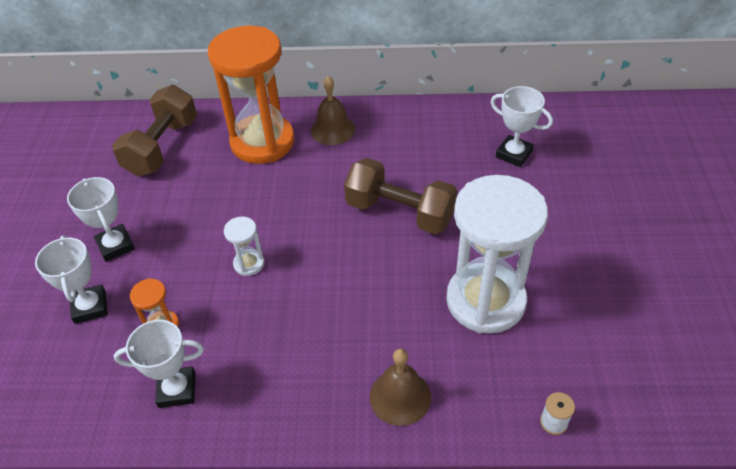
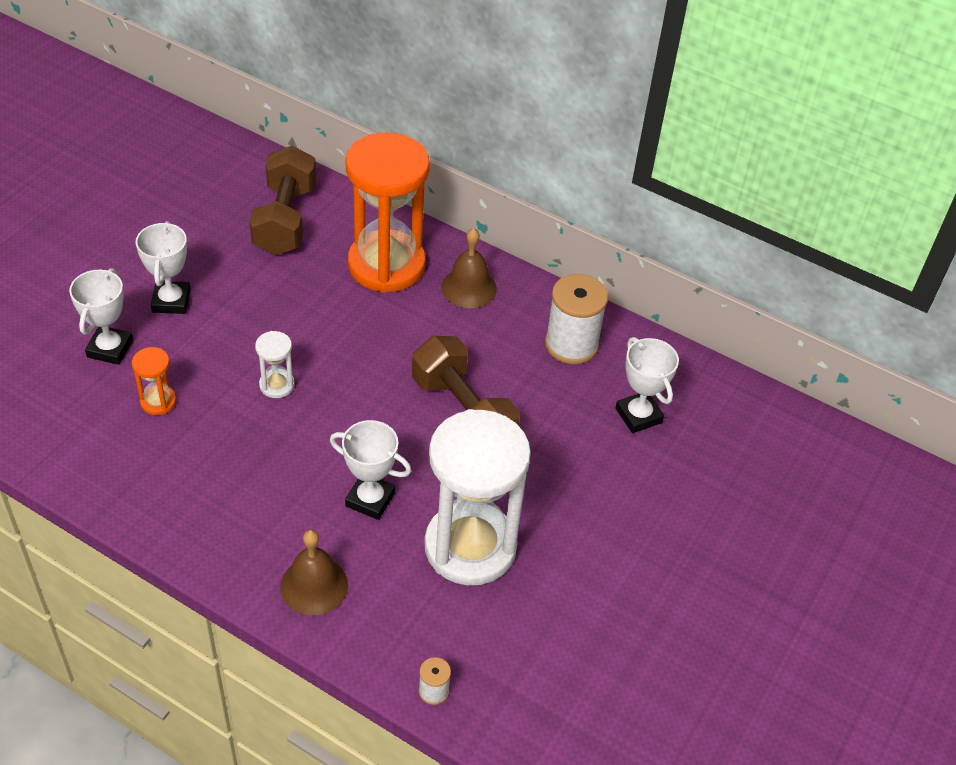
camera: 25 degrees right, 0 degrees up
(162, 147) = (285, 219): brown dumbbell -> brown dumbbell turned 45 degrees counterclockwise
(177, 390) = (129, 466): white trophy -> white trophy (370, 499)
(432, 132) = (571, 344): none -> white spool

